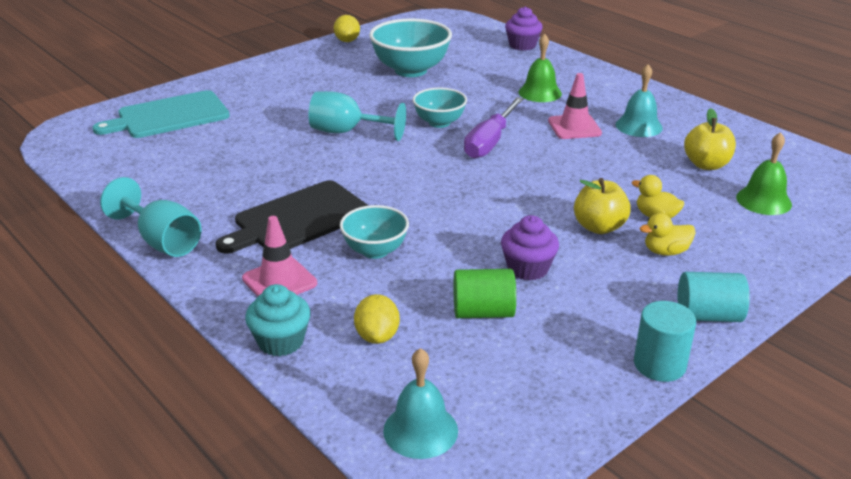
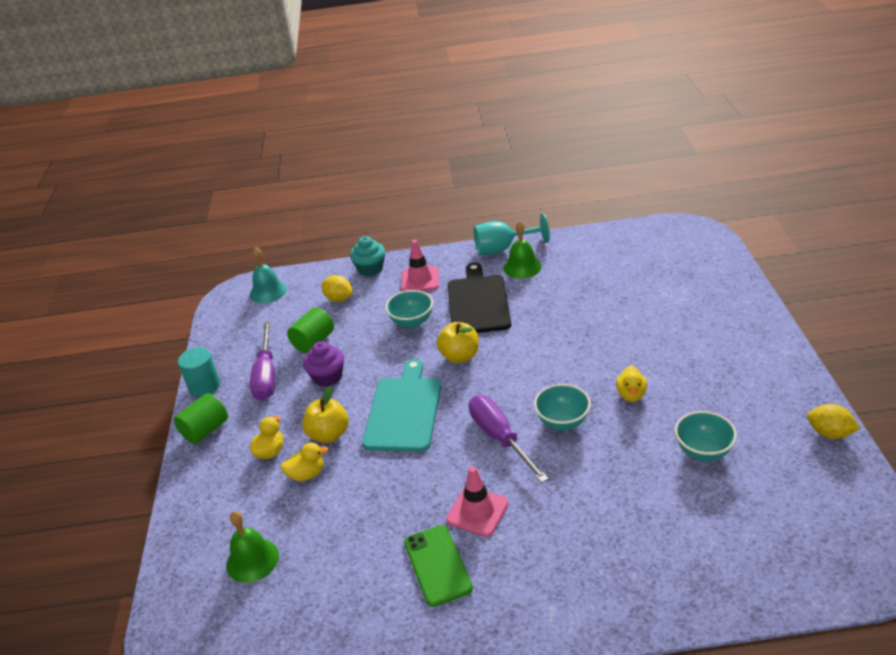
camera: 130 degrees right, 5 degrees up
(169, 116) = (692, 278): turquoise cutting board -> turquoise cutting board (404, 410)
(346, 132) = (588, 361): turquoise goblet -> none
(375, 105) = (631, 394): none -> yellow duck
(411, 70) = (703, 451): turquoise bowl -> turquoise bowl, size x0.60
(522, 45) = (726, 594): purple cupcake -> none
(540, 93) = (572, 529): green bell -> green bell (522, 267)
(580, 318) = (266, 376): none -> purple screwdriver
(639, 126) = (437, 565): turquoise bell -> green phone
(706, 165) = (331, 564): yellow apple -> yellow apple (460, 356)
(708, 315) = (205, 430): turquoise cylinder -> green cylinder

